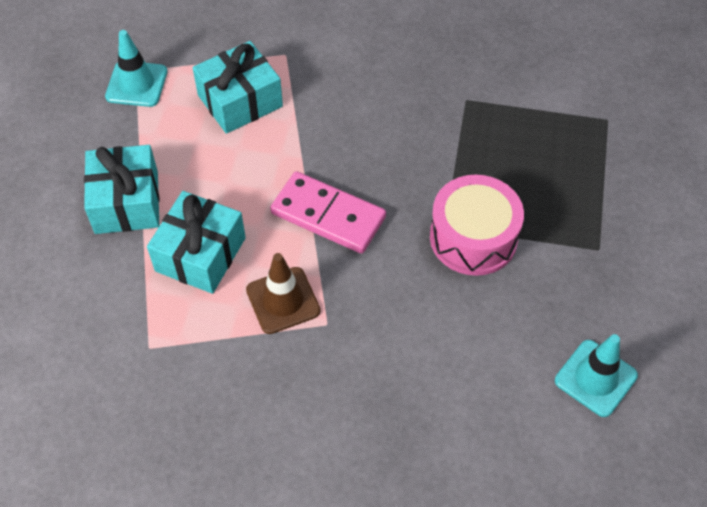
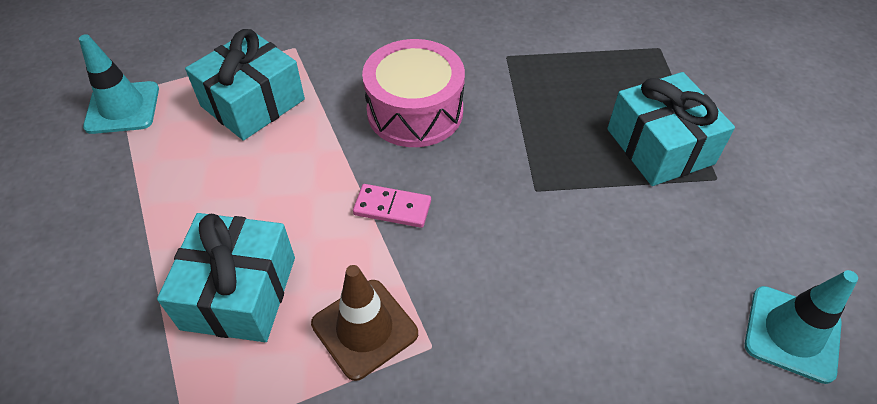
camera: 15 degrees left, 5 degrees down
(126, 202) = (127, 247): turquoise gift -> turquoise gift (660, 146)
(328, 215) = (392, 208): pink domino -> pink domino, size x0.55
(473, 237) = (573, 196): pink drum -> pink drum (415, 111)

